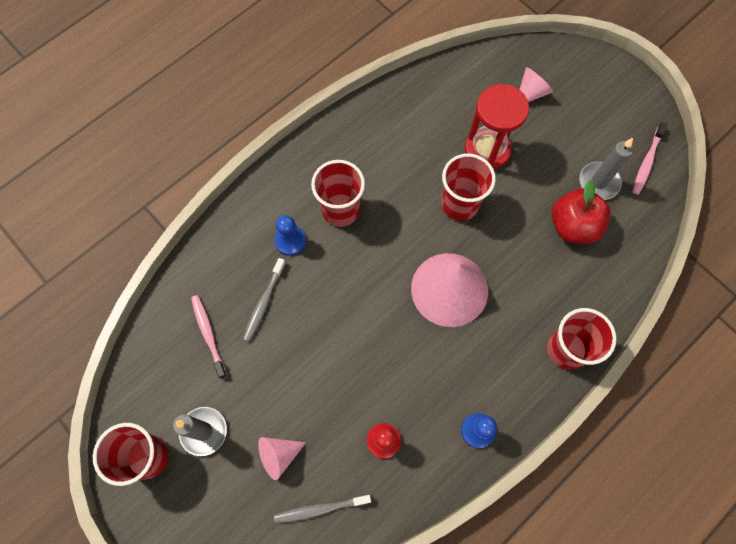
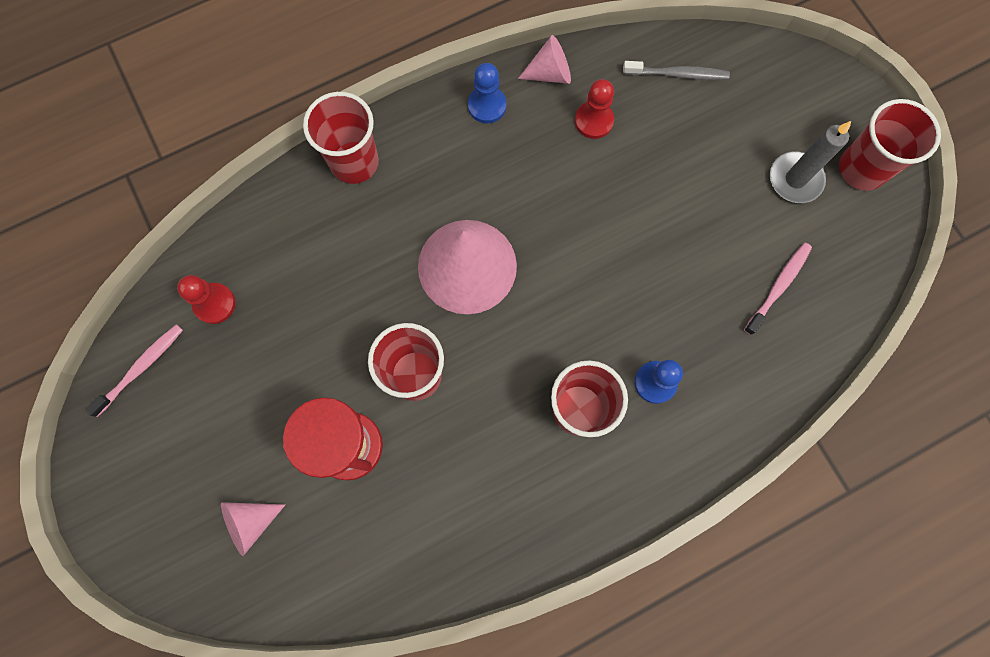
camera: 165 degrees left, 5 degrees up
(208, 334) = (778, 287): pink toothbrush -> pink toothbrush turned 135 degrees counterclockwise
(264, 303) = (703, 309): grey toothbrush -> none
(278, 455) = (713, 135): pink cone -> pink cone (550, 73)
(573, 226) = (280, 306): red apple -> none
(598, 182) = (219, 356): grey candle -> none
(619, 215) = (214, 304): none -> red pawn

